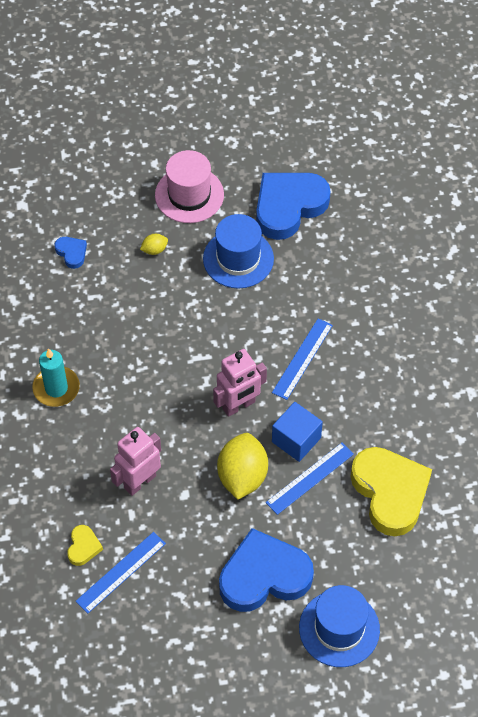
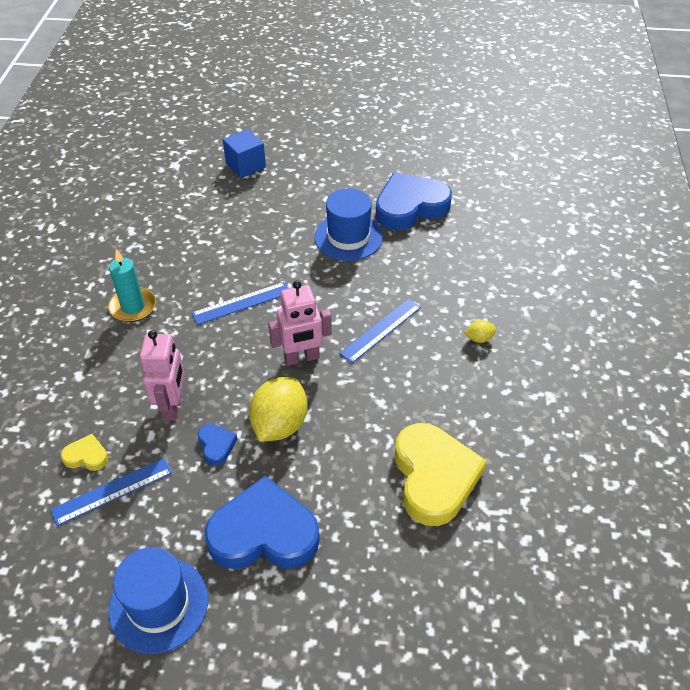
camera: 15 degrees right, 10 degrees down
(72, 253) = (200, 206): blue heart -> blue heart (216, 445)
(83, 547) = (86, 456): yellow heart -> yellow heart turned 105 degrees counterclockwise
(139, 481) = (173, 406): pink robot -> pink robot turned 120 degrees clockwise
(154, 250) = (274, 216): yellow lemon -> yellow lemon (479, 338)
(189, 195) = (322, 183): pink hat -> none
(296, 440) = (349, 402): blue cube -> blue cube (245, 165)
(310, 478) = (350, 443): blue ruler -> blue ruler (241, 303)
(339, 628) = (328, 616): blue hat -> blue hat (159, 604)

